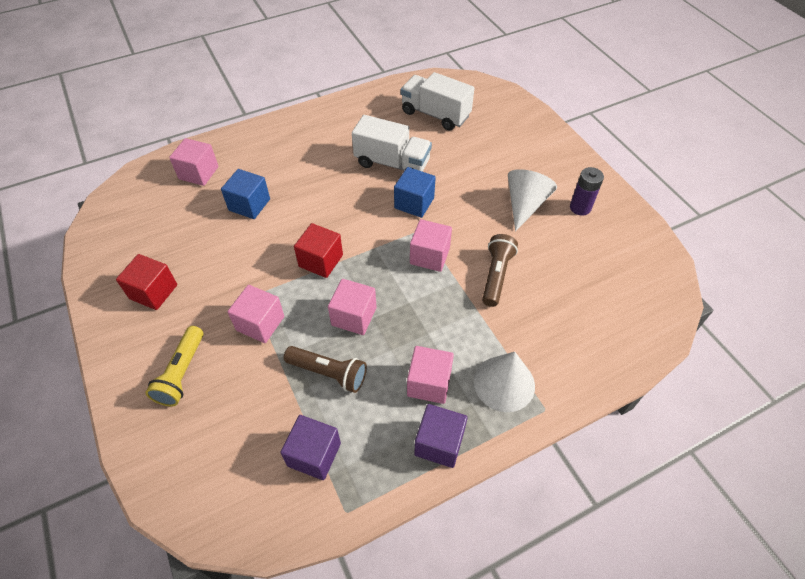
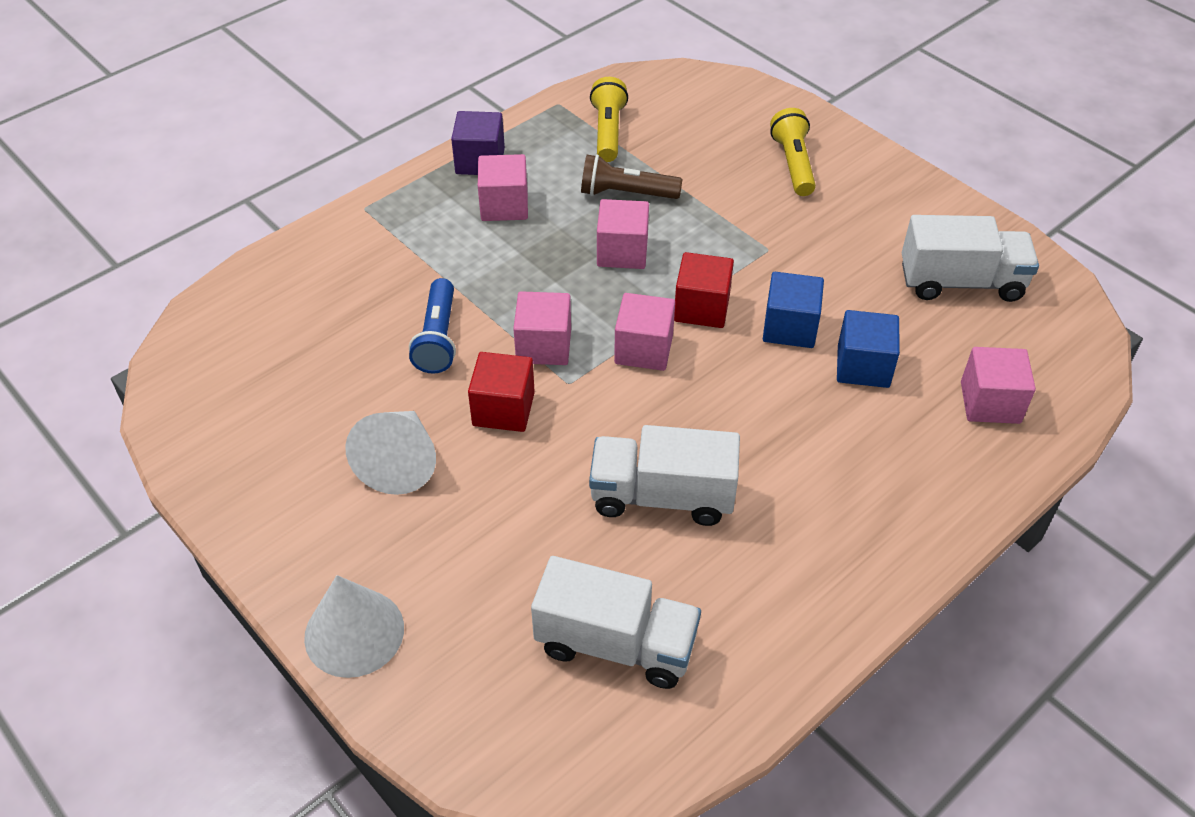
camera: 165 degrees right, 5 degrees down
(149, 243) = (961, 282): none -> white truck
(153, 292) = (898, 229): red cube -> red cube (503, 409)
(260, 323) = (737, 223): pink cube -> pink cube (643, 349)
(314, 454) = (608, 131): purple cube -> yellow flashlight
(414, 203) = (594, 425): blue cube -> blue cube (789, 327)
(496, 275) = (438, 338): brown flashlight -> blue flashlight
(504, 383) = (414, 221): white cone -> white cone (354, 632)
(580, 208) = (300, 477): purple battery -> none

